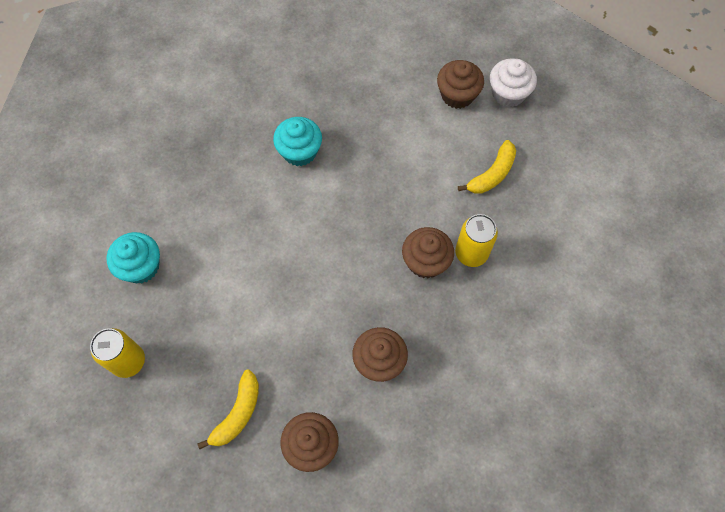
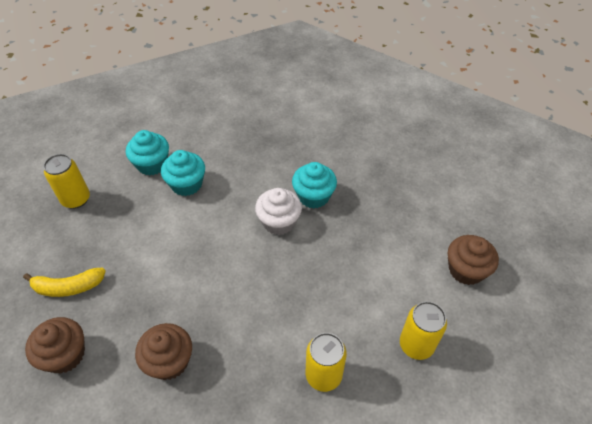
camera: 55 degrees right, 15 degrees down
(195, 248) = (186, 184): none -> turquoise cupcake
(425, 261) = (287, 342): brown cupcake -> none
(492, 174) = (416, 345): yellow banana -> yellow can
(508, 93) = (509, 309): white cupcake -> white cupcake (279, 222)

